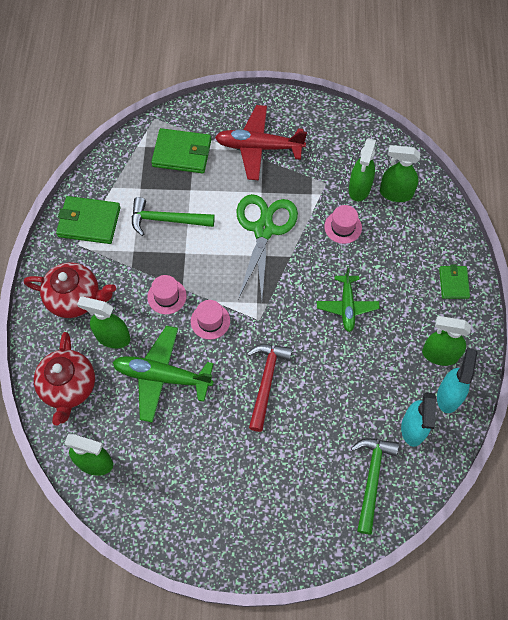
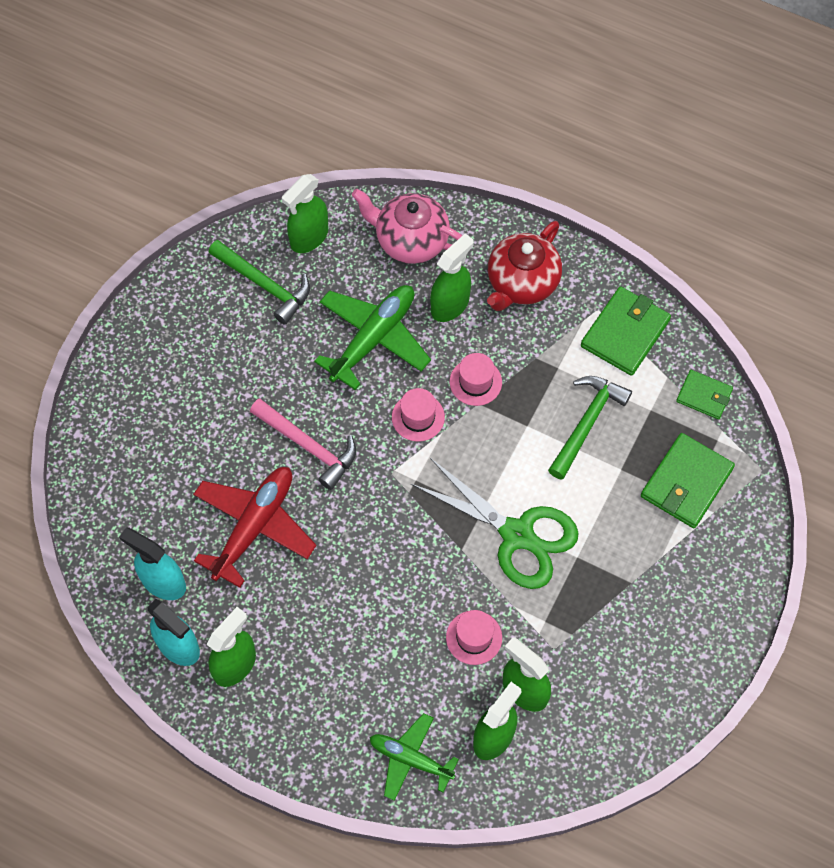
camera: 115 degrees right, 0 degrees up
(69, 387) = (410, 240): red teapot -> pink teapot
(259, 147) = (653, 586): red plane -> red plane (254, 526)
(266, 381) = (308, 446): red hammer -> pink hammer
(347, 306) = (357, 585): green plane -> green plane (410, 759)
(371, 478) = (134, 506): green hammer -> green hammer (264, 285)
(453, 283) = (321, 739): green wallet -> green wallet (704, 396)

